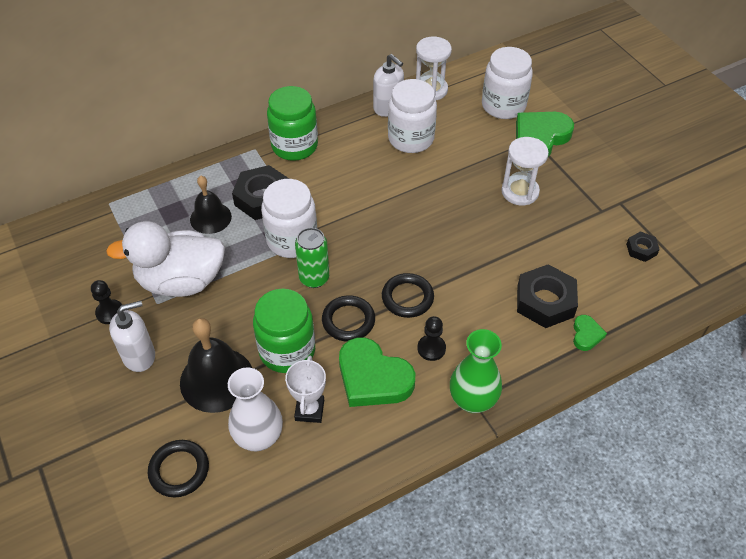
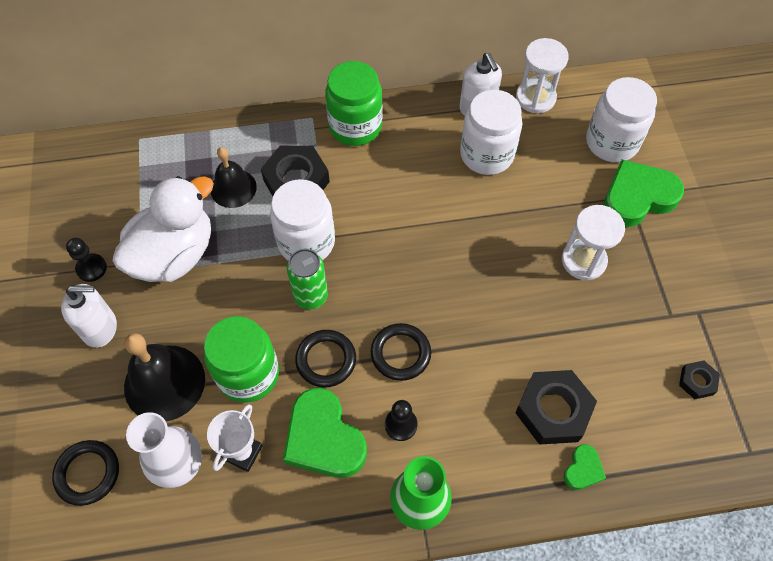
camera: 20 degrees right, 10 degrees up
(181, 281) = (174, 255): white duck -> white duck turned 120 degrees clockwise

